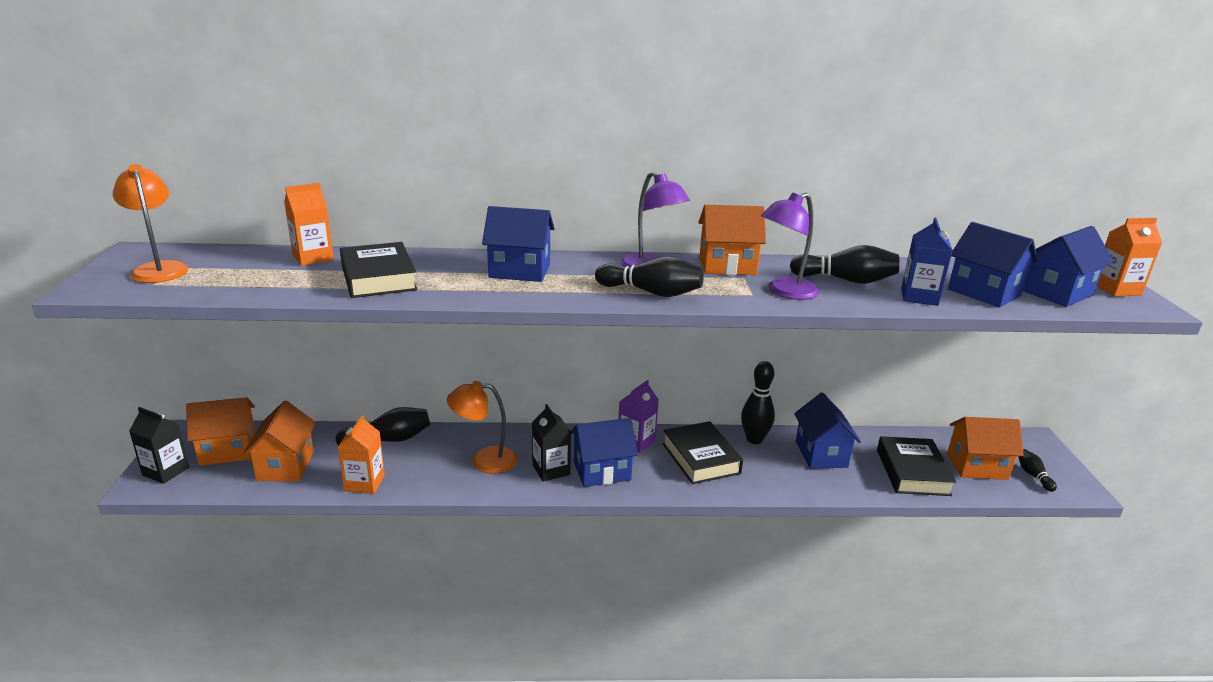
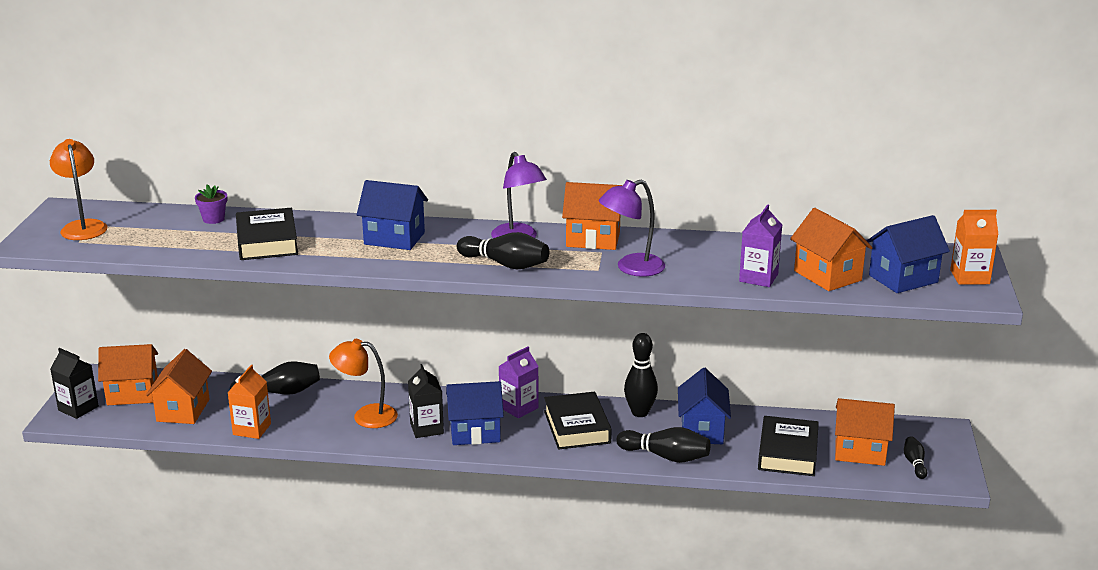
camera: 10 degrees right, 0 degrees up
(313, 258) = (213, 219): orange carton -> purple flower pot
(846, 280) = (700, 258): black bowling pin -> black bowling pin (666, 456)
(919, 297) = (758, 278): blue carton -> purple carton
(984, 293) = (827, 276): blue house -> orange house

